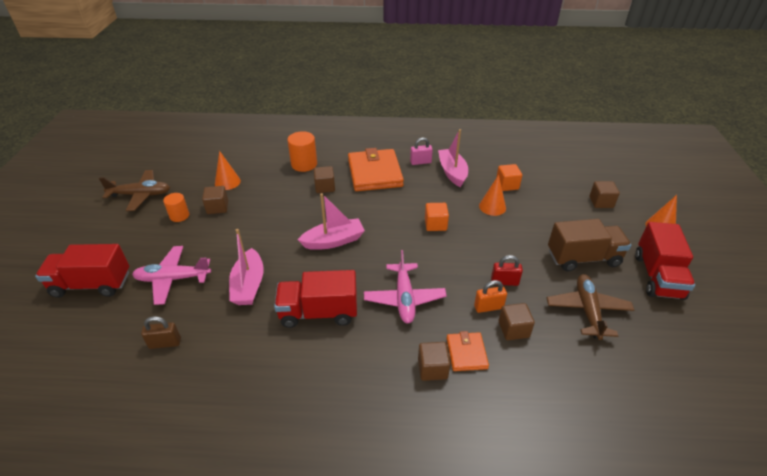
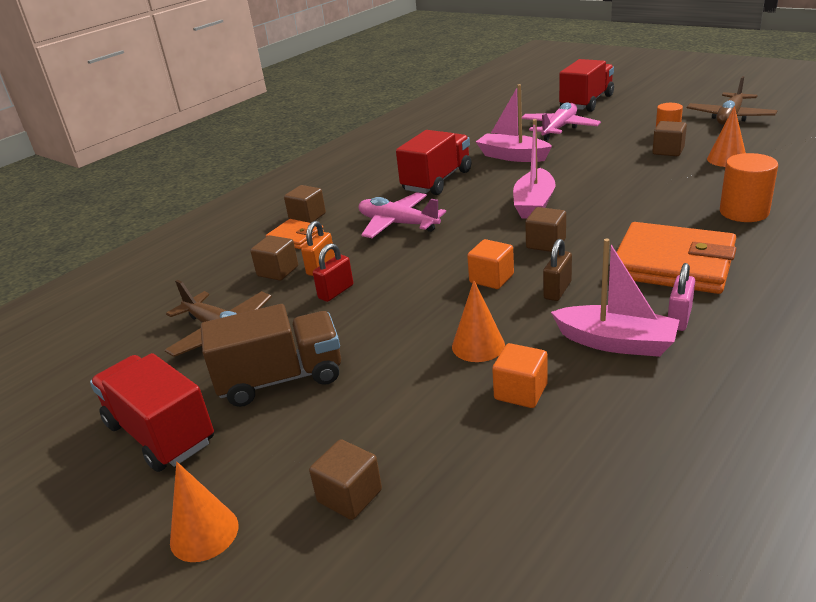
camera: 130 degrees right, 10 degrees down
(165, 343) = (482, 125): brown padlock -> brown padlock (557, 290)
(325, 187) = (662, 217): brown cube -> brown cube (546, 243)
(583, 258) = (281, 379): brown truck -> brown truck turned 135 degrees counterclockwise

